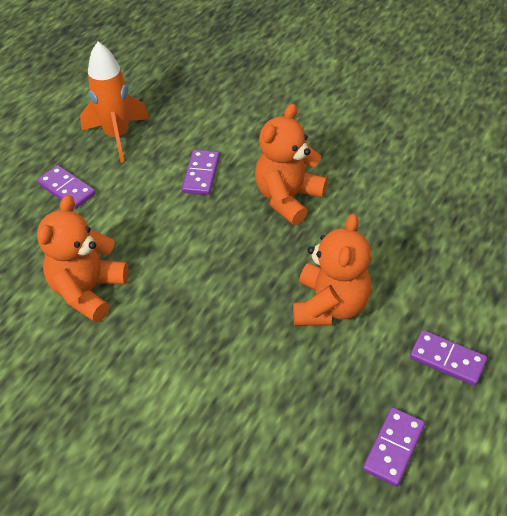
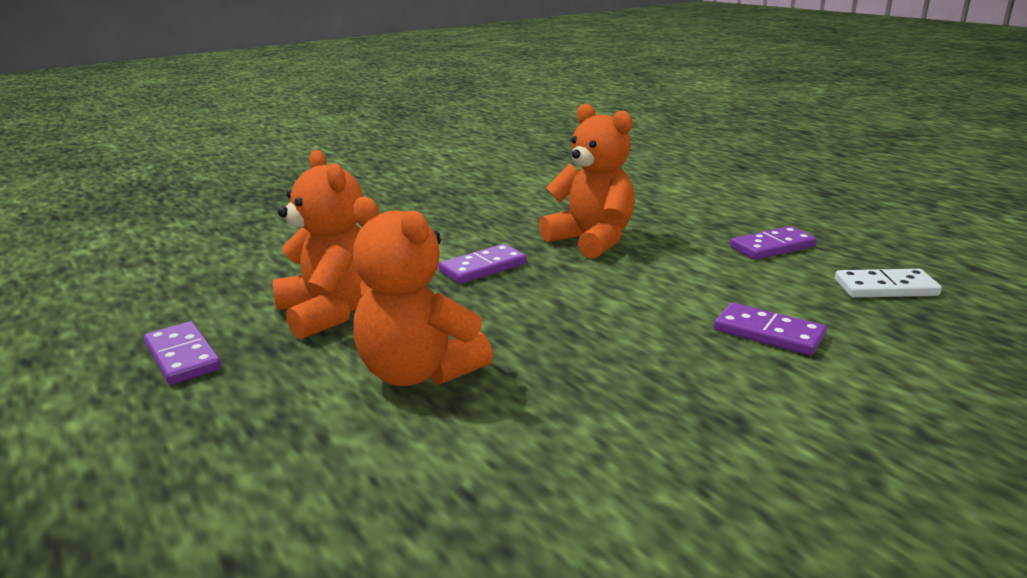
camera: 115 degrees right, 25 degrees down
(117, 136) = (885, 288): orange rocket -> white domino
(288, 198) = (670, 396): orange teddy bear -> orange teddy bear (331, 312)
(447, 359) = (213, 443): purple domino -> purple domino (483, 267)

